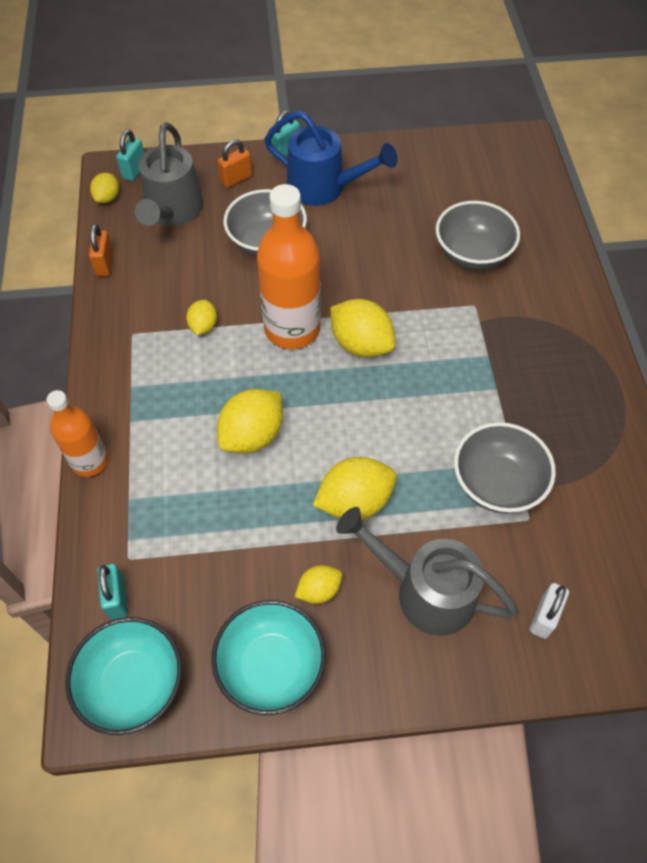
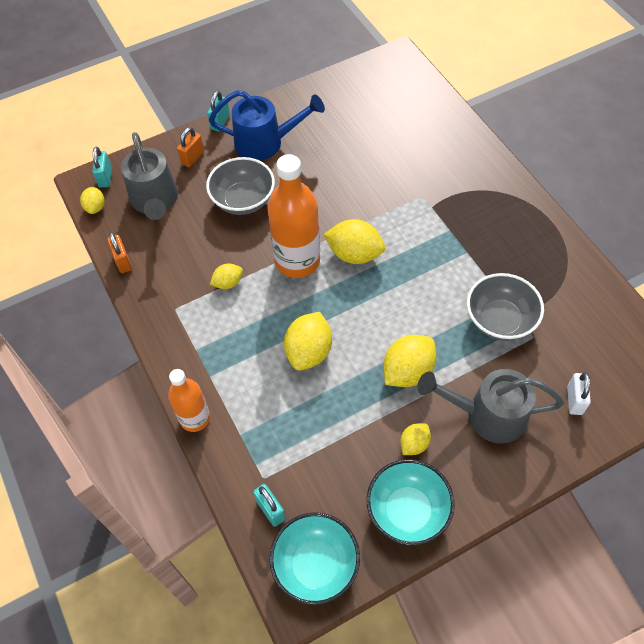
camera: 20 degrees left, 0 degrees up
(203, 326) = (228, 283): yellow lemon -> yellow lemon turned 75 degrees clockwise
(472, 254) = (402, 157): grey bowl -> none

